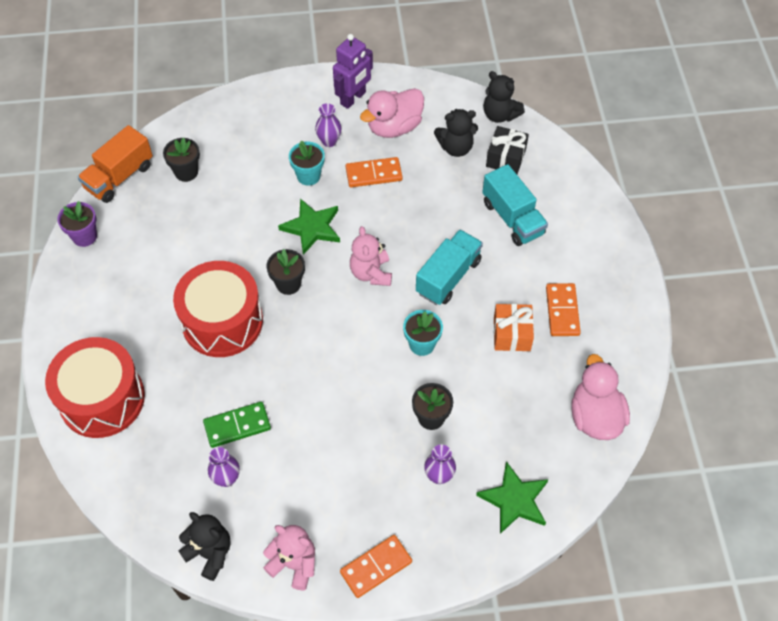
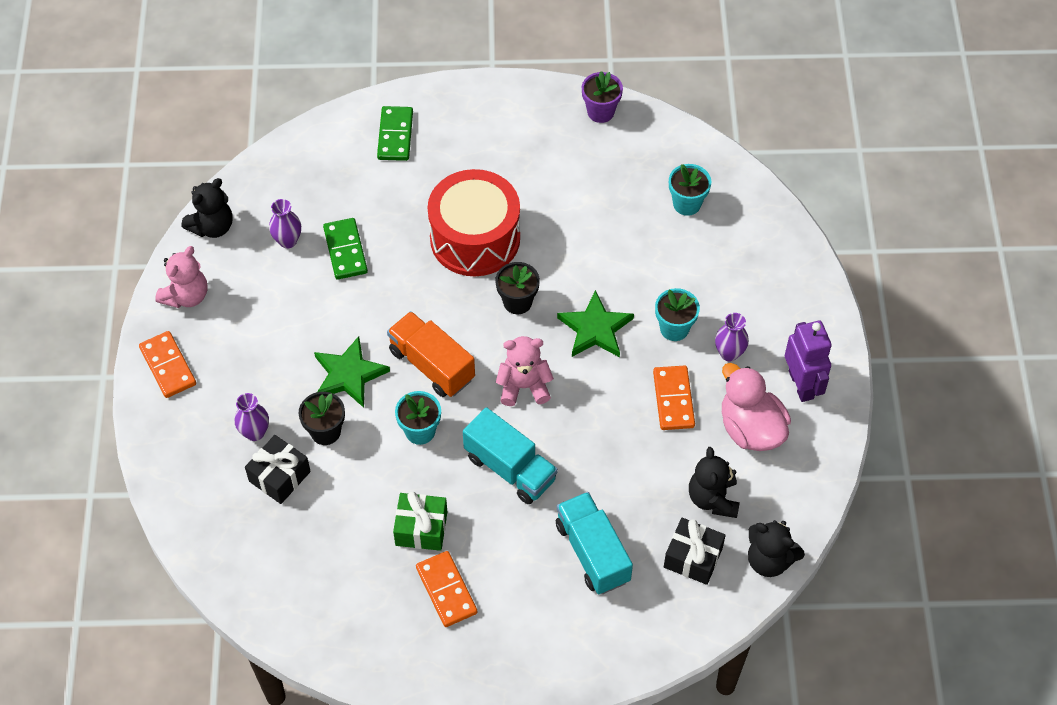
camera: 95 degrees right, 0 degrees up
(102, 399) = (395, 135): red drum -> green domino
(119, 177) = (683, 140): orange truck -> orange truck (432, 365)
(186, 172) = (687, 204): black flower pot -> turquoise flower pot
(353, 98) = (801, 385): purple robot -> purple robot turned 150 degrees counterclockwise
(480, 449) = (279, 476): none -> black gift
(500, 115) = (769, 560): black teddy bear -> black teddy bear turned 105 degrees counterclockwise
(512, 218) = (592, 552): turquoise truck -> turquoise truck turned 90 degrees clockwise
(512, 334) = (421, 528): orange gift -> green gift
(514, 500) = (213, 503): green star -> green star (349, 375)
(562, 311) = (446, 590): orange domino -> orange domino turned 60 degrees clockwise
(595, 416) = (298, 603): pink duck -> none

